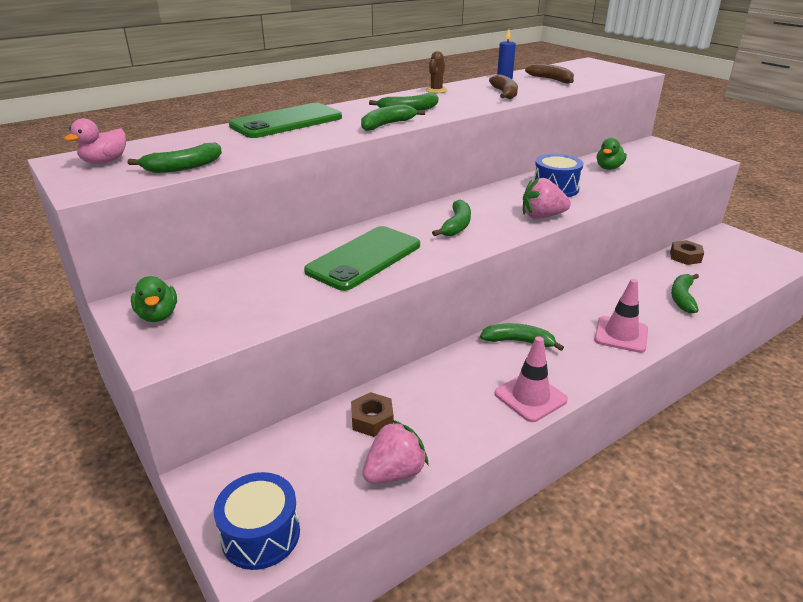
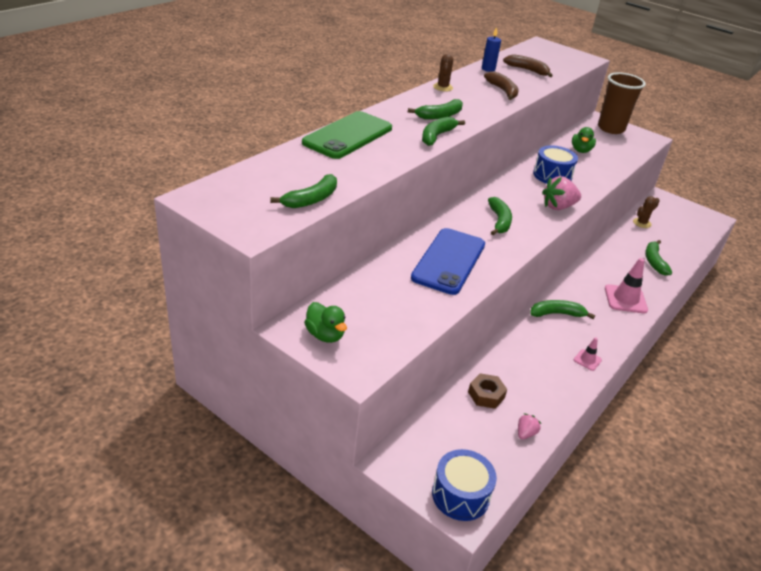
camera: 20 degrees left, 5 degrees up
(105, 162) = (234, 197): pink duck -> none
(364, 258) = (448, 261): green phone -> blue phone
(395, 472) = (525, 433): pink strawberry -> pink strawberry, size x0.53
(530, 397) = (587, 360): pink traffic cone -> pink traffic cone, size x0.53
(661, 150) = (611, 128): none -> brown cup
(685, 257) = (642, 223): brown nut -> brown cactus

